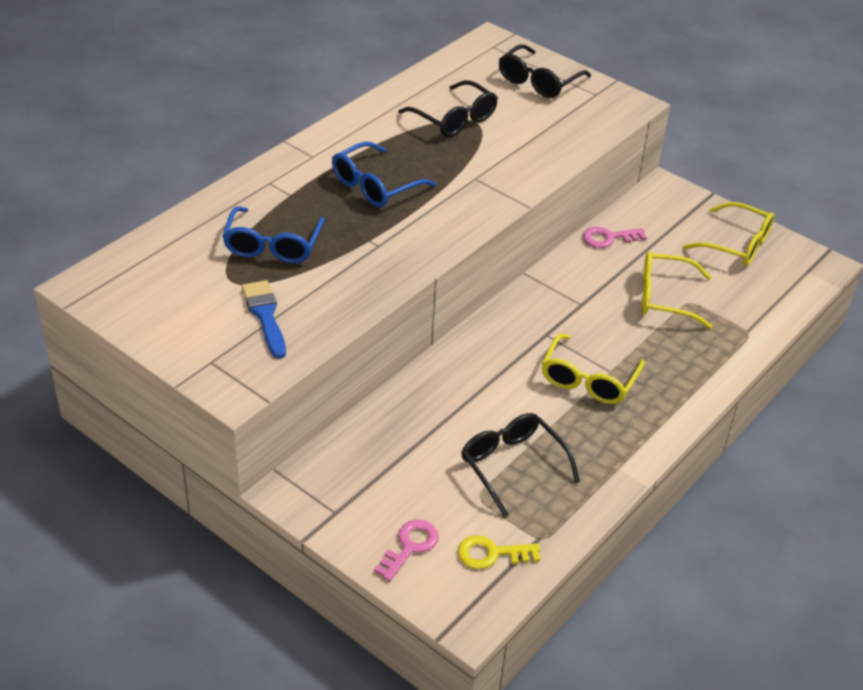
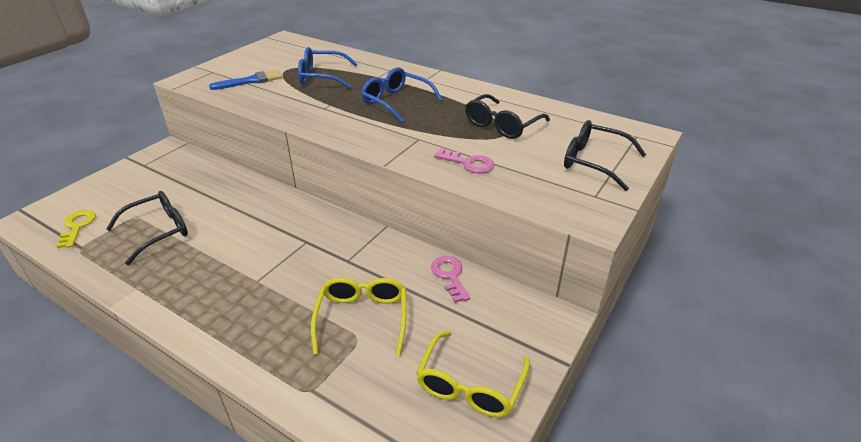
camera: 85 degrees right, 5 degrees down
(410, 546) = (101, 193): pink key -> pink key (468, 163)
(588, 380) = (246, 268): yellow glasses -> none

